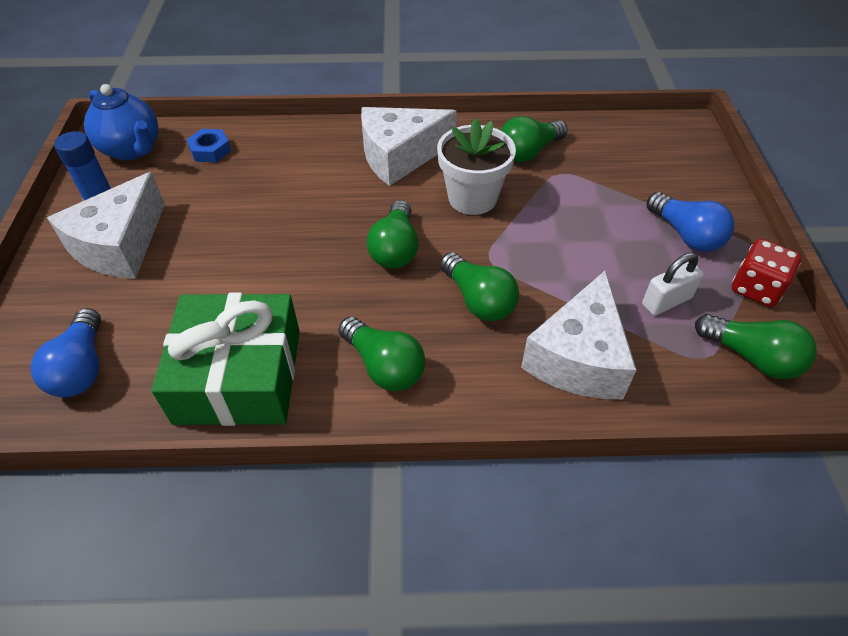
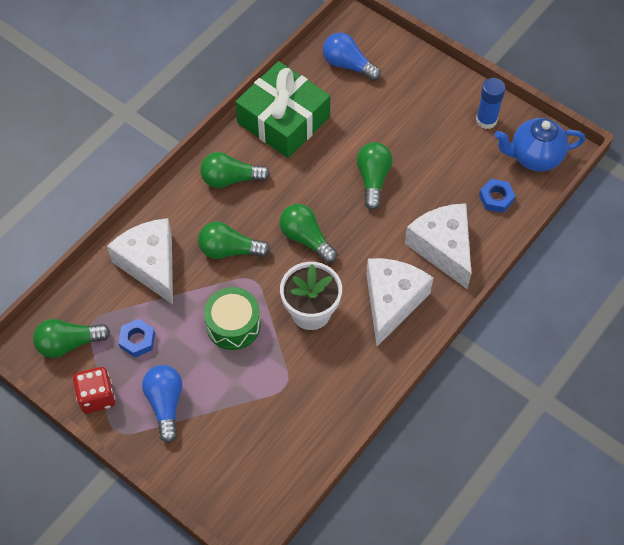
camera: 130 degrees right, 10 degrees up
(120, 245) = (432, 113): white cheese -> white cheese (443, 248)
(528, 152) = (324, 385): green light bulb -> green light bulb (373, 179)
(553, 241) = (233, 325): none -> green drum
(666, 301) = (137, 340): white padlock -> blue nut
(686, 235) = (165, 404): blue light bulb -> blue light bulb turned 75 degrees clockwise

